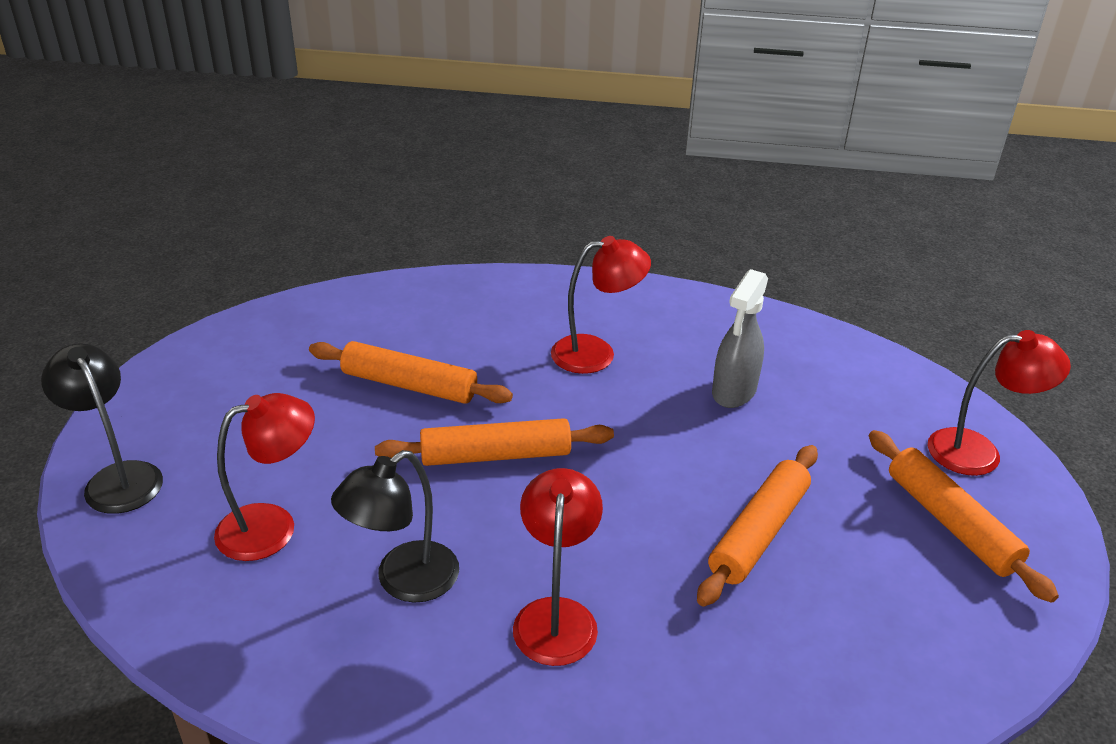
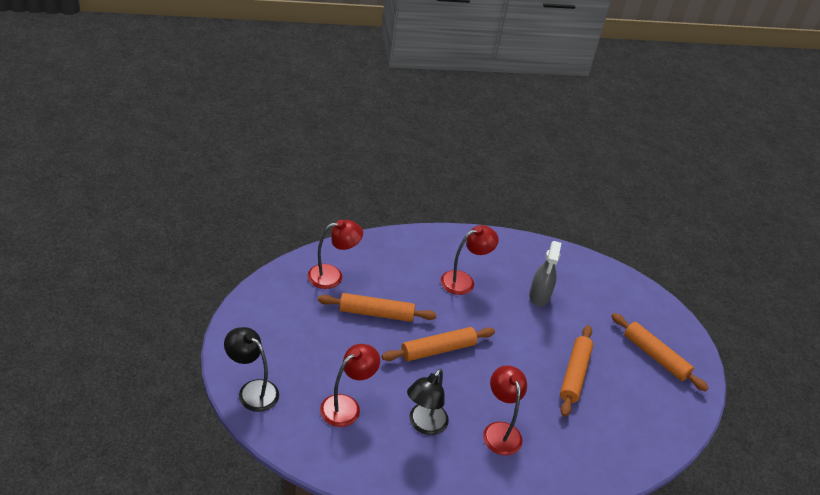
camera: 20 degrees left, 5 degrees up
(978, 452) = (659, 316): red lamp -> red lamp (332, 275)

